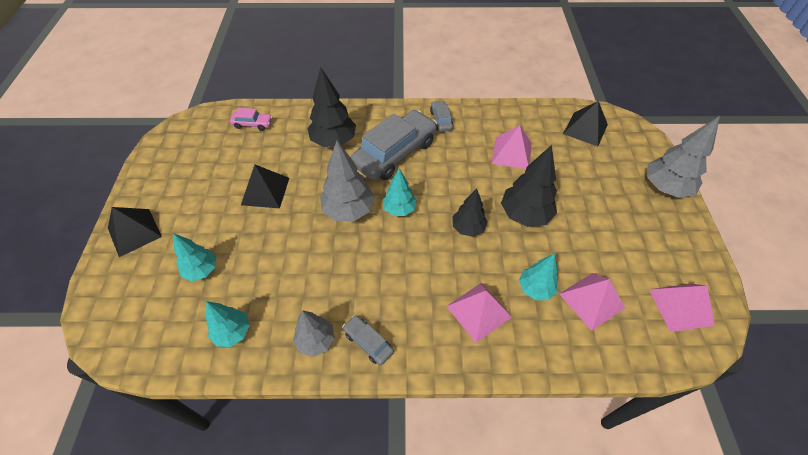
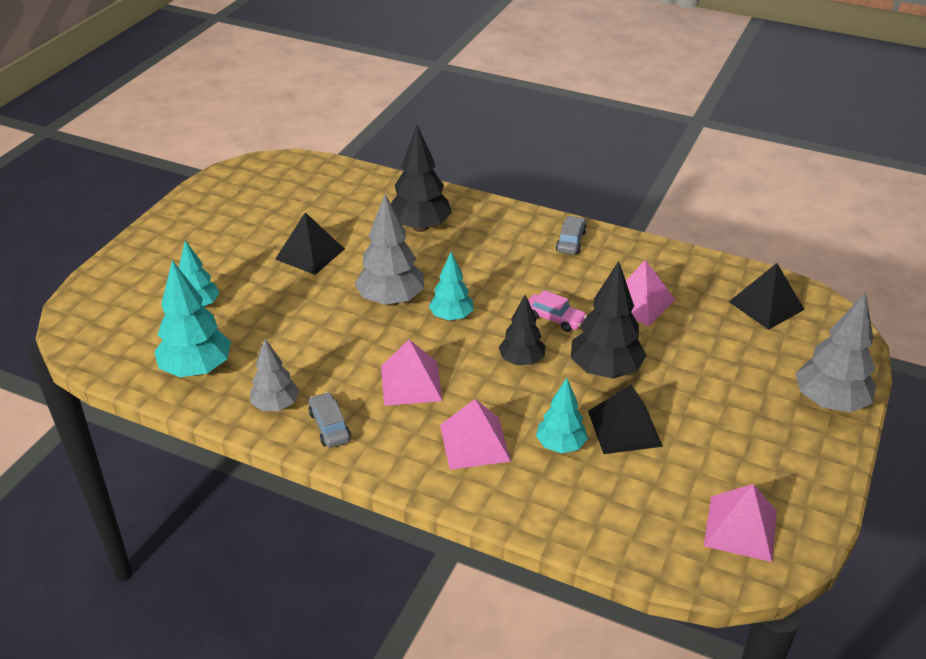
camera: 25 degrees right, 15 degrees down
(134, 232) = (152, 251): black pyramid -> black pyramid (624, 428)
(233, 332) = (197, 369): turquoise tree -> turquoise tree, size x1.58
(252, 124) = (337, 184): pink car -> pink car (554, 318)
(395, 153) = (486, 260): grey car -> none
(592, 300) = (624, 481): pink pyramid -> pink pyramid (411, 383)

